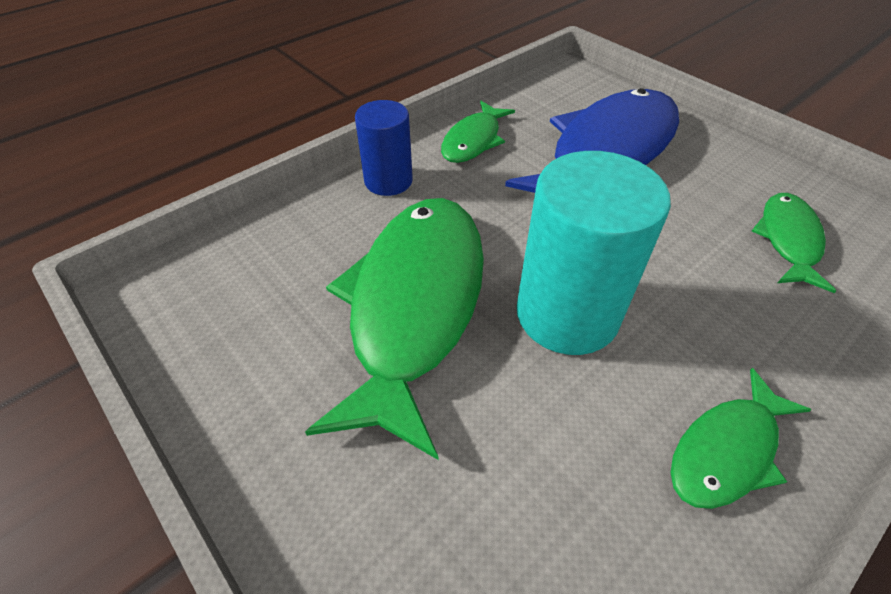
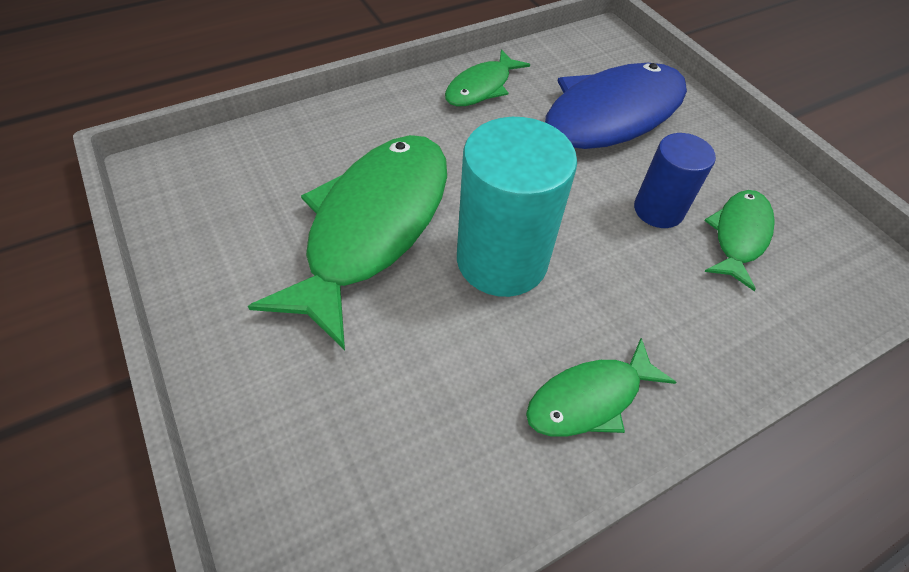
camera: 10 degrees right, 5 degrees up
(388, 181) = (390, 112): blue cylinder -> blue cylinder (658, 210)

